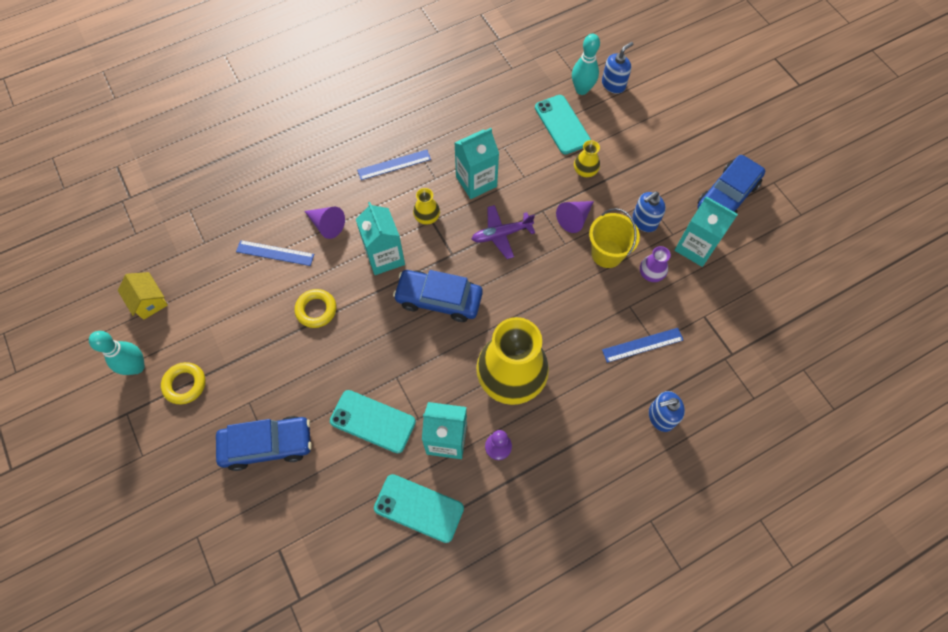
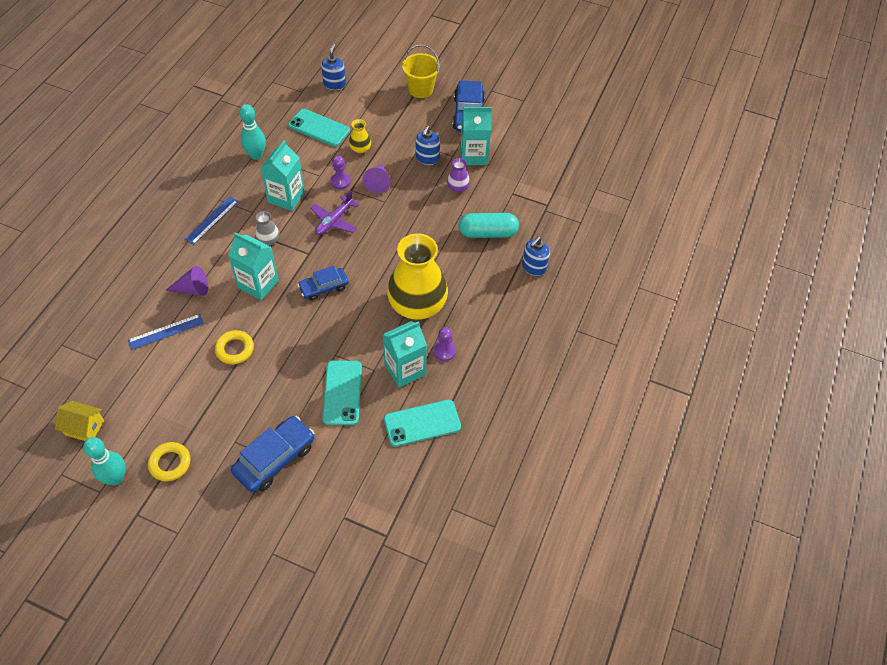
camera: 40 degrees left, 10 degrees down
(372, 421) = (342, 392): turquoise phone -> turquoise phone turned 75 degrees counterclockwise
(427, 217) = (268, 240): yellow vase -> grey vase
(439, 299) = (324, 287): blue car -> blue car, size x0.65
(539, 195) = (340, 181): none -> purple pawn
(582, 89) = (314, 98): turquoise bowling pin -> turquoise bowling pin (256, 155)
(607, 253) = (418, 191): yellow bucket -> yellow bucket (420, 89)
(642, 345) = (487, 233): blue ruler -> turquoise capsule

